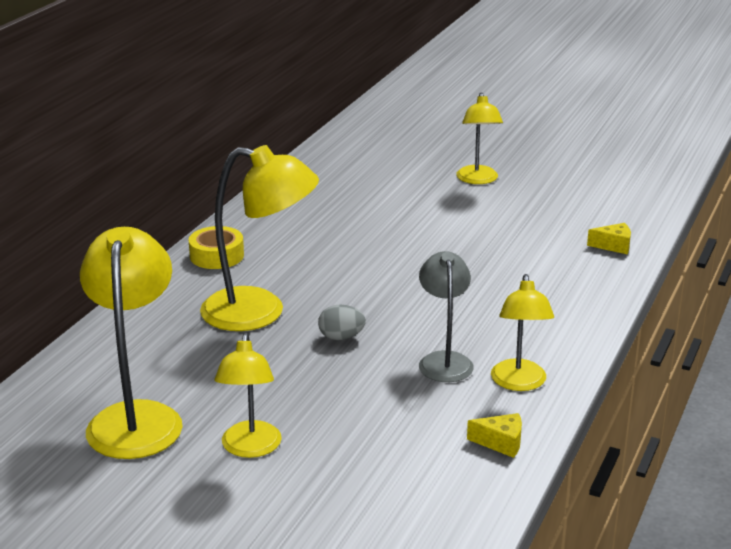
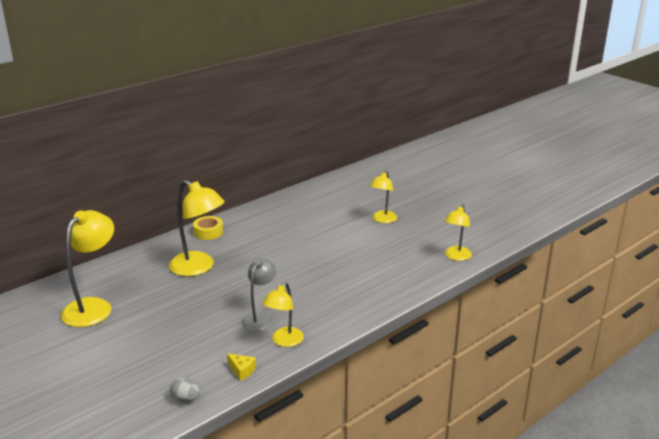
camera: 25 degrees right, 0 degrees up
(250, 448) = (126, 337): yellow lamp -> yellow lamp (456, 257)
(341, 337) = (223, 291): grey egg -> grey egg (185, 399)
(613, 246) = (417, 277): yellow cheese -> none

